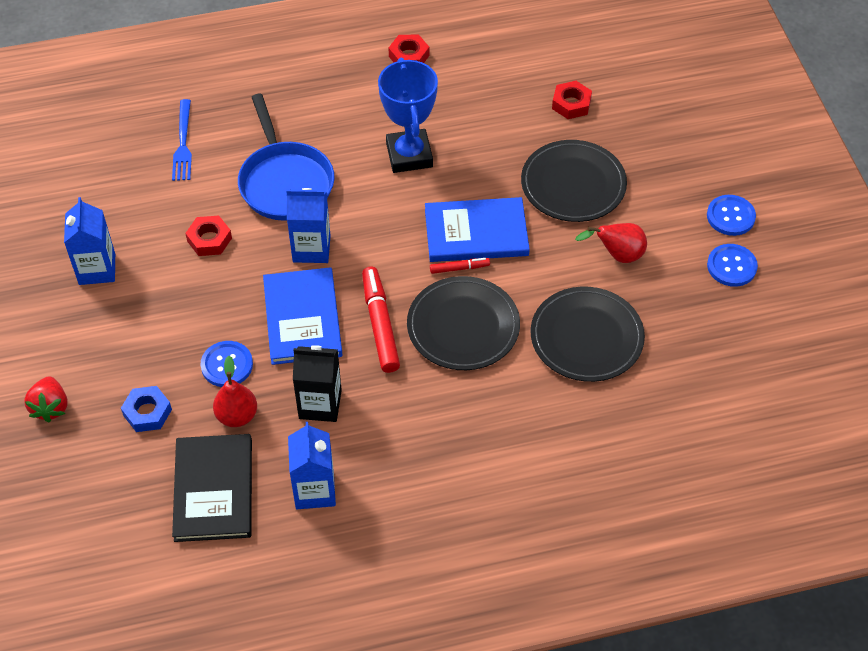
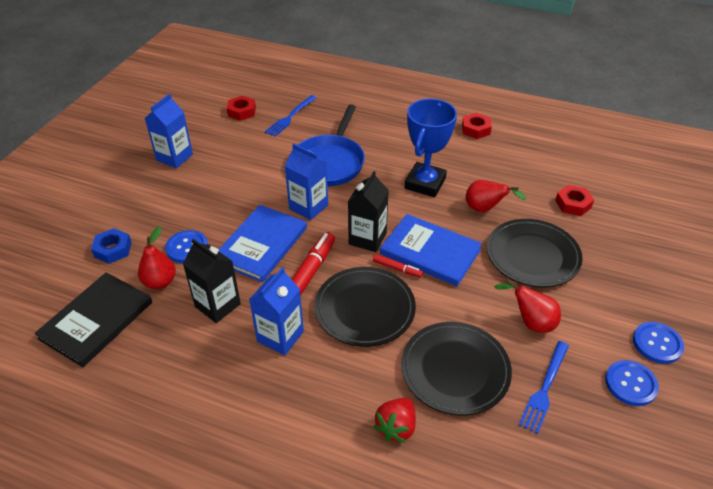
camera: 35 degrees right, 10 degrees down
(50, 407) = (67, 217): red strawberry -> red strawberry (396, 427)
(209, 240) = (252, 172): red nut -> red nut (241, 112)
(314, 490) = (155, 362): blue carton -> blue carton (280, 336)
(404, 252) = (367, 238): none -> black carton
(492, 155) = (485, 209): none -> red pear
(669, 310) = (544, 388): none -> blue fork

